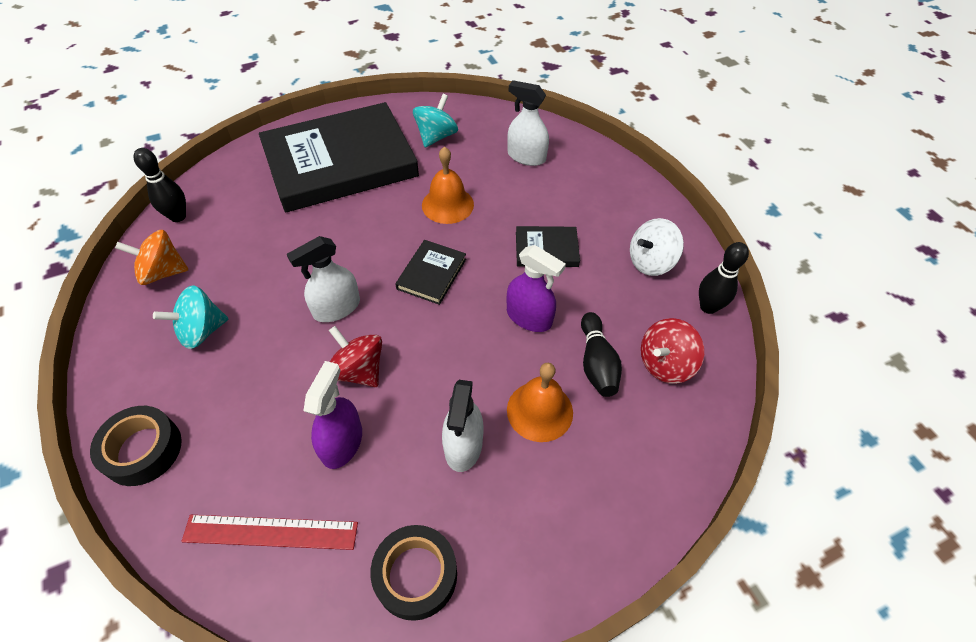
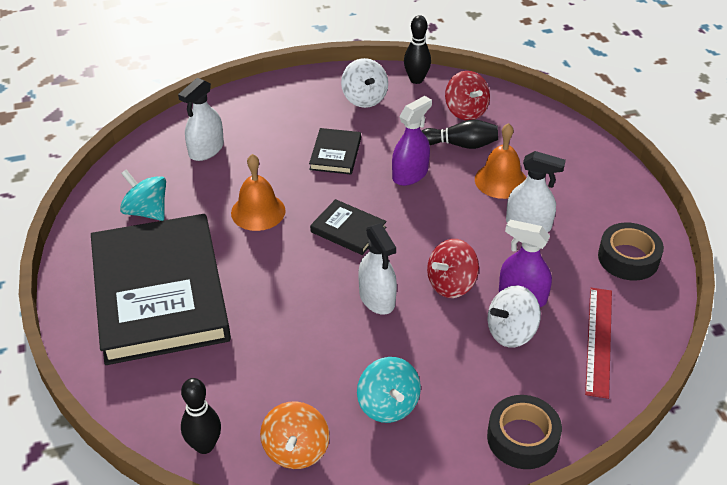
camera: 80 degrees left, 10 degrees down
(288, 433) = (511, 332): none -> white spinning top

